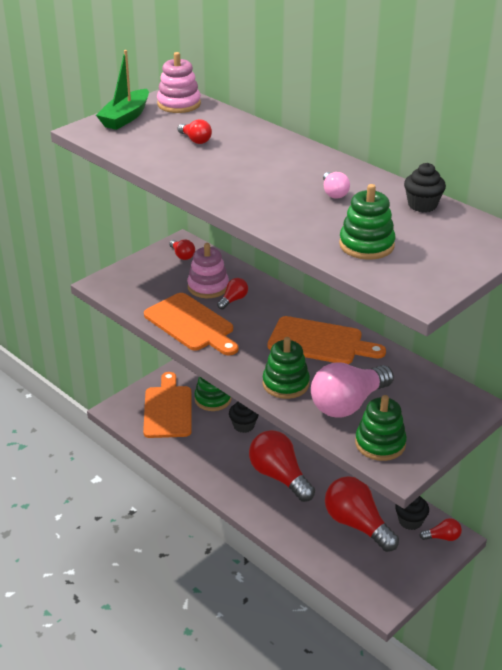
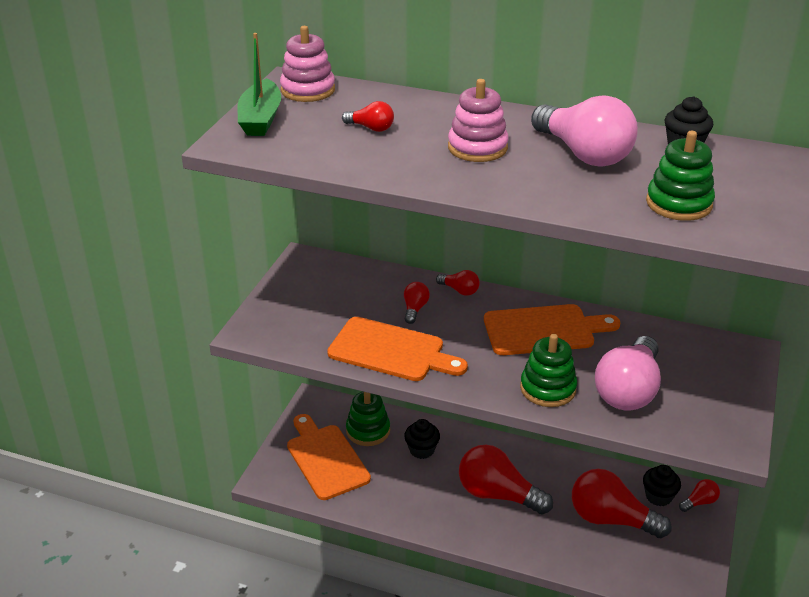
camera: 25 degrees left, 0 degrees up
(182, 255) = (316, 273): red light bulb -> red light bulb (460, 290)
(208, 287) = (374, 302): pink stacking toy -> pink stacking toy (477, 148)
(334, 193) = (584, 154): pink light bulb -> pink light bulb, size x2.18
(380, 443) = (695, 424): green stacking toy -> none

